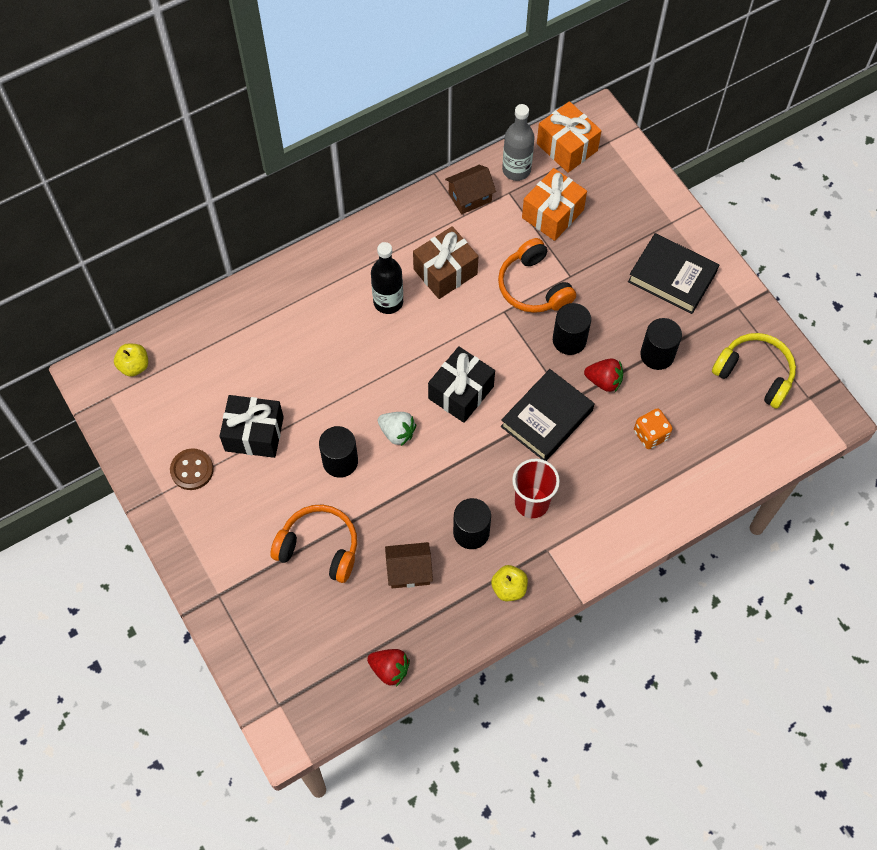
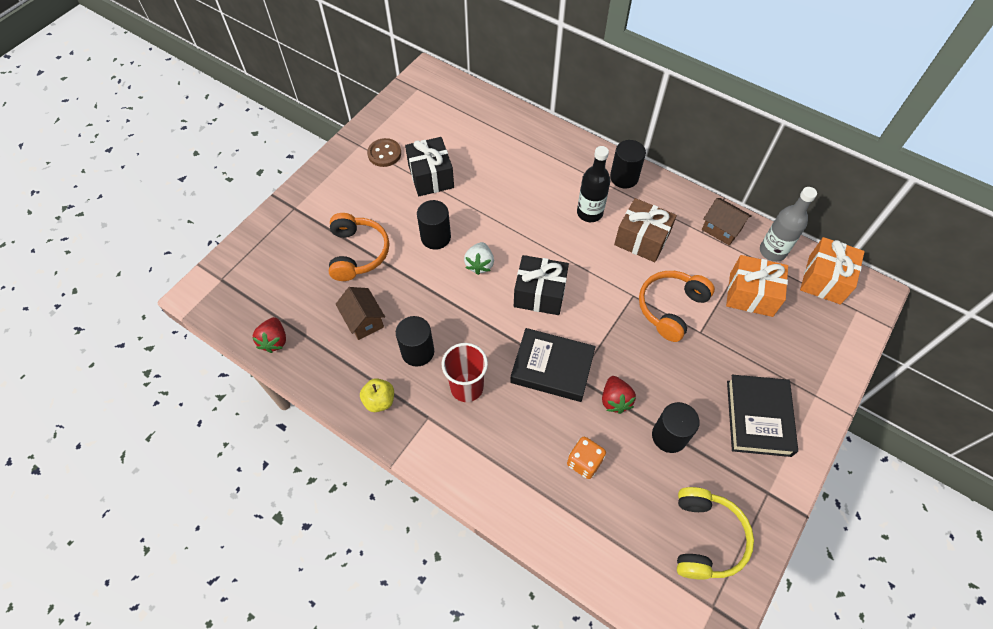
camera: 65 degrees right, 5 degrees down
(134, 366) = (447, 91): yellow apple -> none
(569, 340) = (638, 356): black cylinder -> black cylinder (624, 177)

